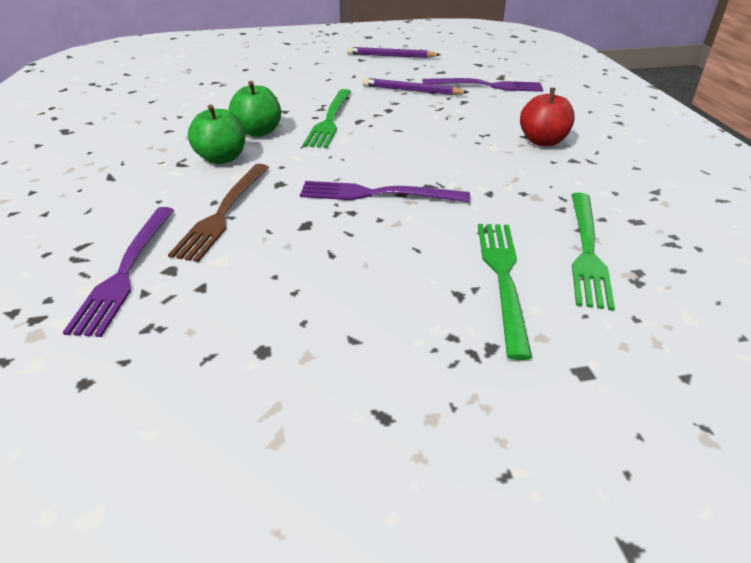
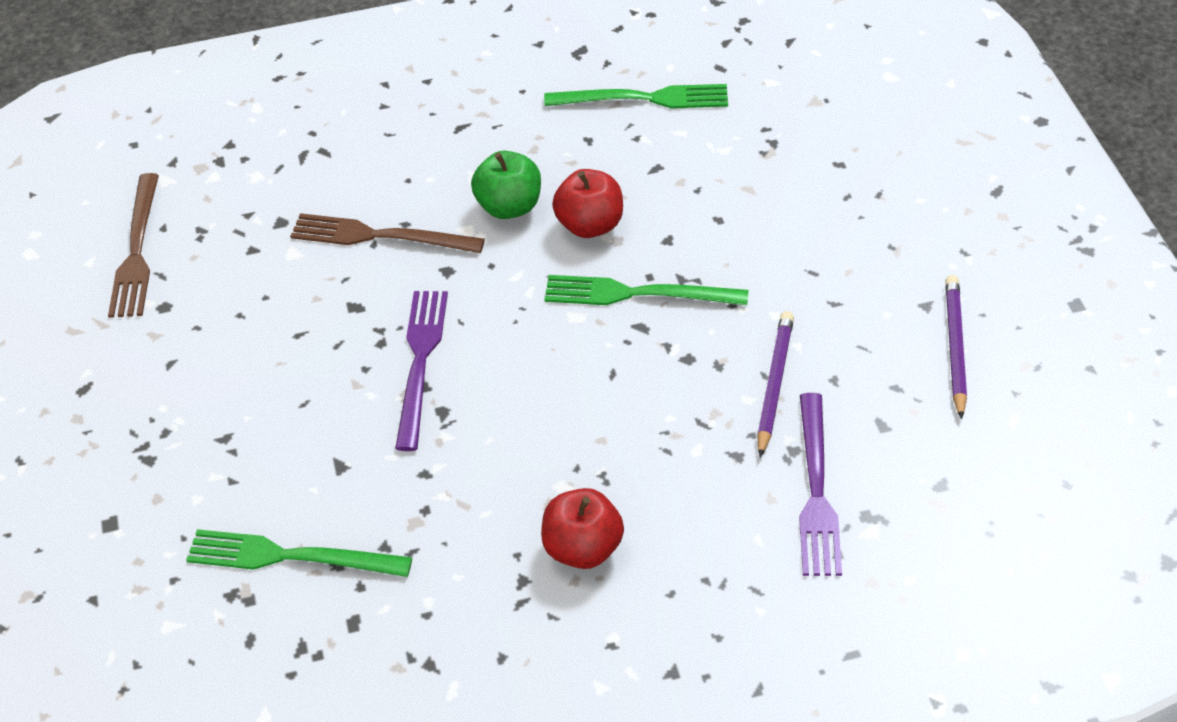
camera: 90 degrees right, 10 degrees up
(126, 271) = (280, 193): purple fork -> none
(154, 383) = (136, 251): none -> brown fork
(258, 132) = (590, 225): green apple -> red apple
(503, 278) = (246, 474): green fork -> green fork (644, 99)

